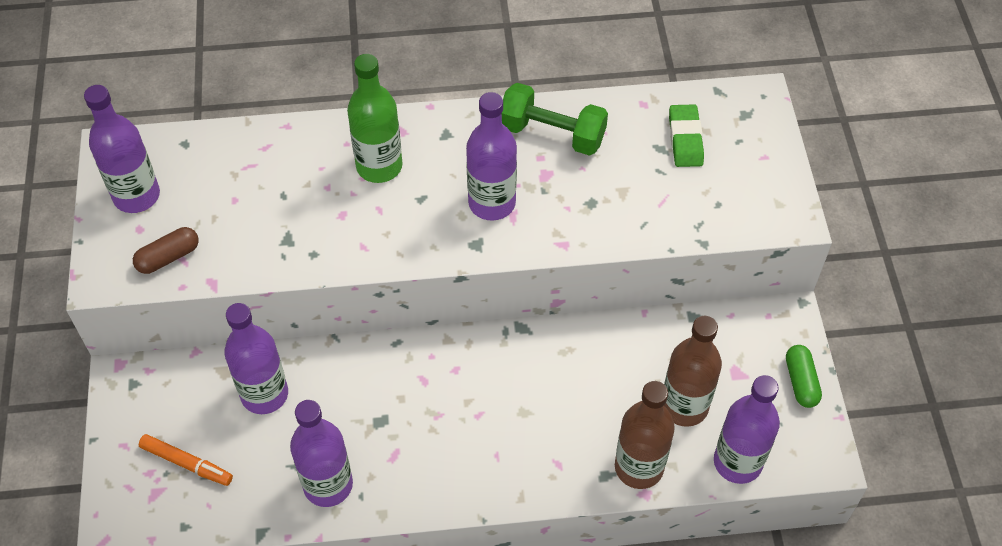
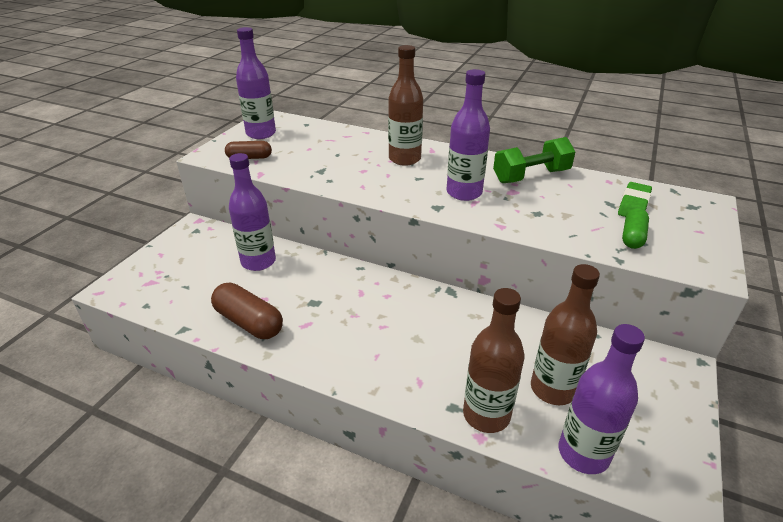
camera: 30 degrees right, 20 degrees down
(187, 463) = (182, 275): orange marker -> none
(328, 485) = (249, 322): purple bottle -> brown capsule
(379, 166) = (404, 159): green bottle -> brown bottle
(552, 134) = (531, 176): green dumbbell -> green dumbbell turned 75 degrees counterclockwise
(801, 382) = (677, 417): green capsule -> green capsule (632, 237)

